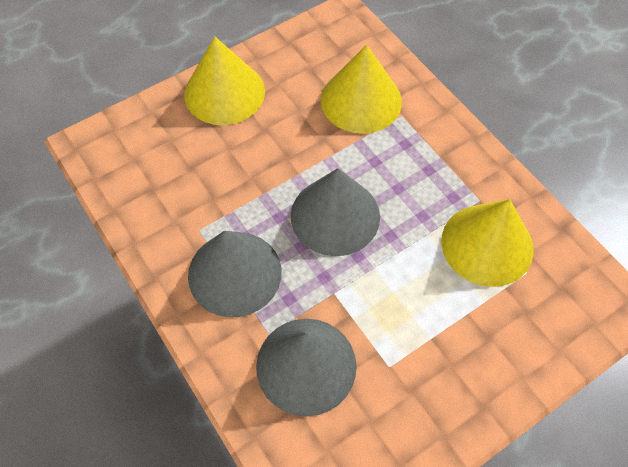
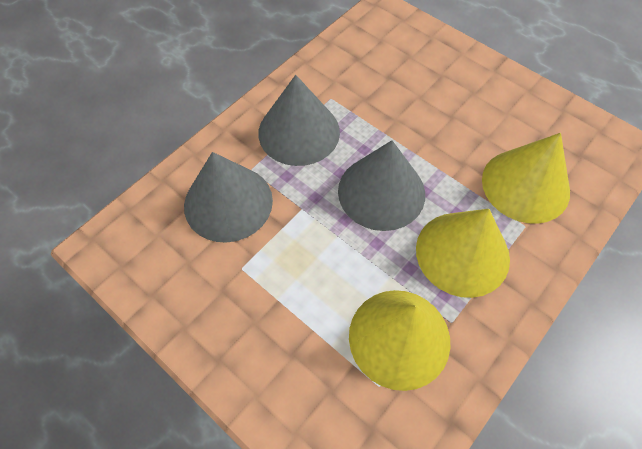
camera: 75 degrees right, 0 degrees up
(224, 92) = (477, 78): yellow cone -> yellow cone (462, 253)

